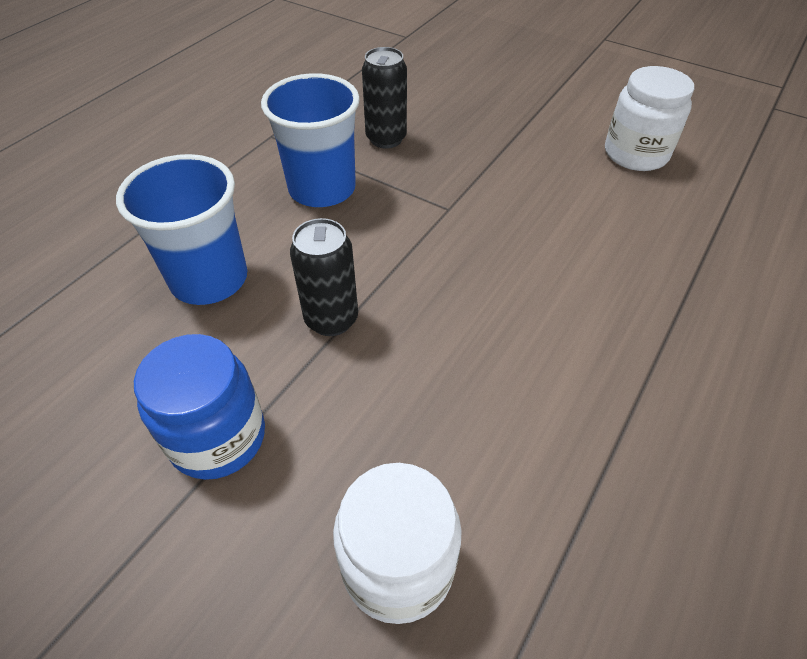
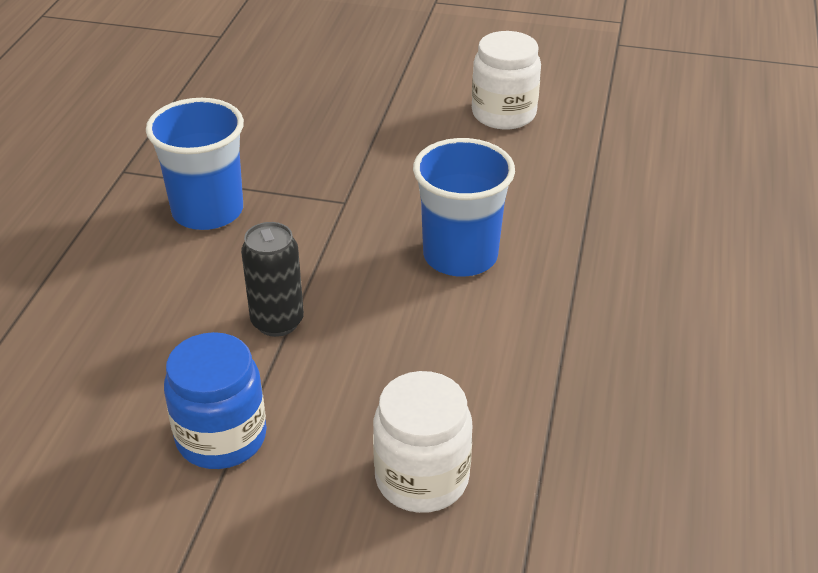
camera: 20 degrees left, 10 degrees down
(209, 279) = (136, 318): blue cup -> blue cup (460, 256)
(386, 139) = (250, 149): black can -> none

